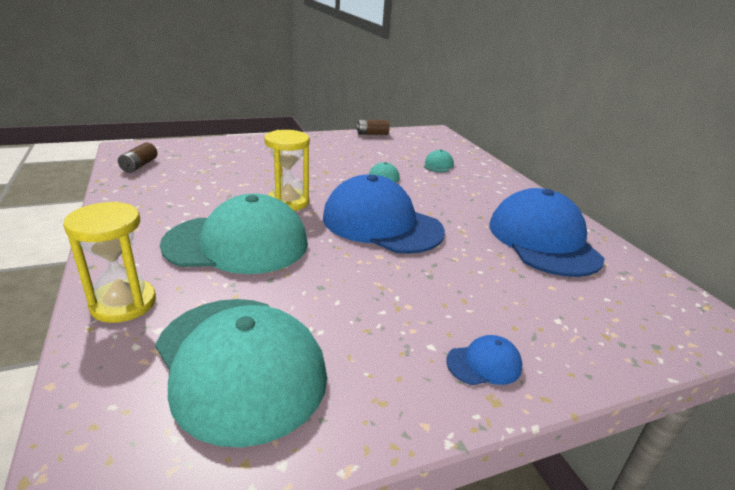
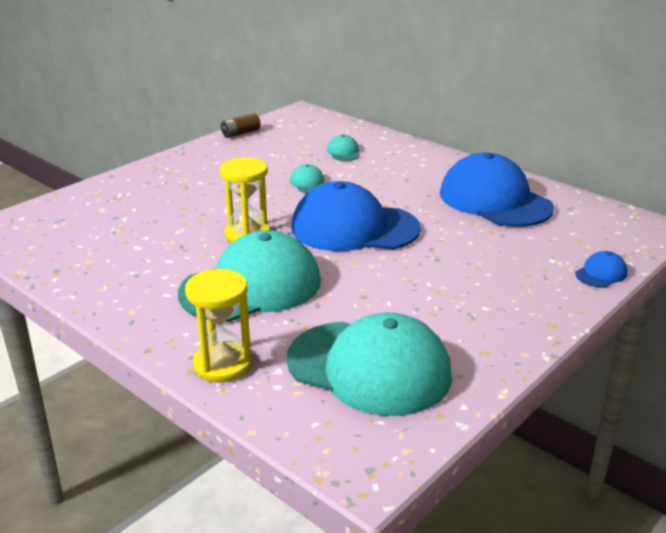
camera: 25 degrees left, 0 degrees up
(139, 165) = (38, 245): brown battery -> none
(484, 364) = (528, 306): blue cap -> blue cap (601, 273)

